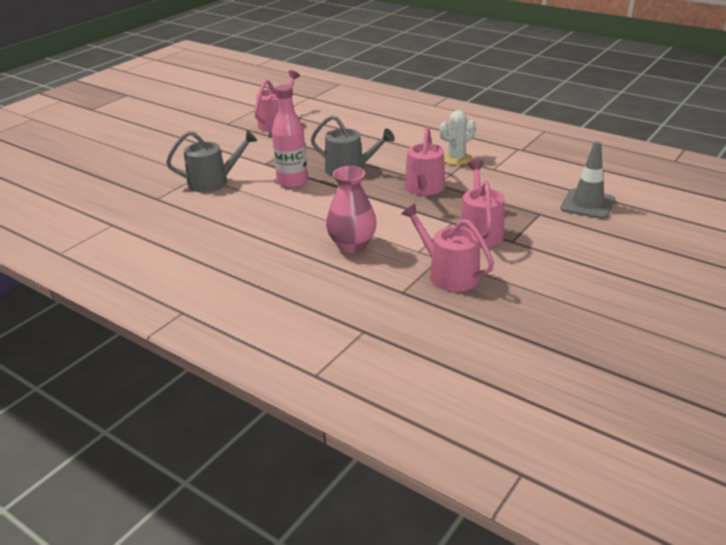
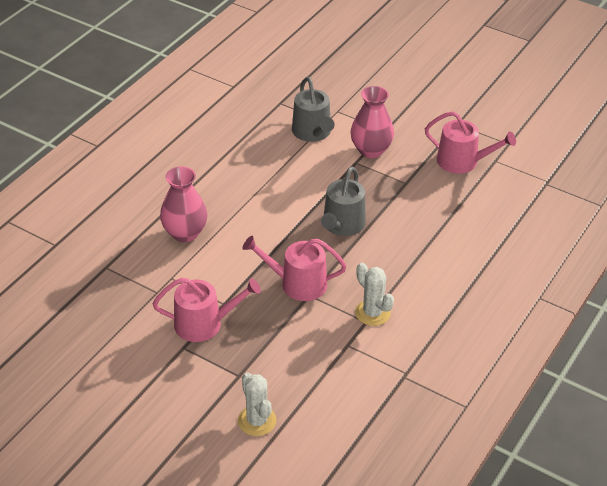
camera: 85 degrees right, 10 degrees up
(250, 157) = (371, 150): none -> pink vase
(292, 182) = (312, 185): pink bottle -> none
(448, 274) = (129, 297): pink watering can -> none
(587, 204) = (257, 421): grey traffic cone -> white cactus

